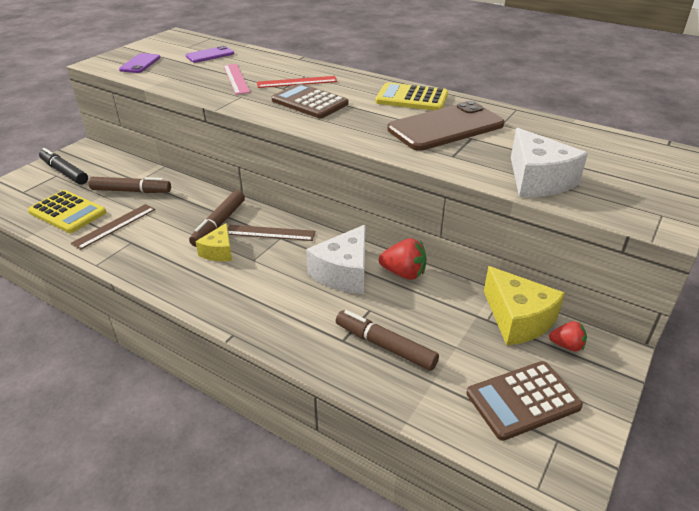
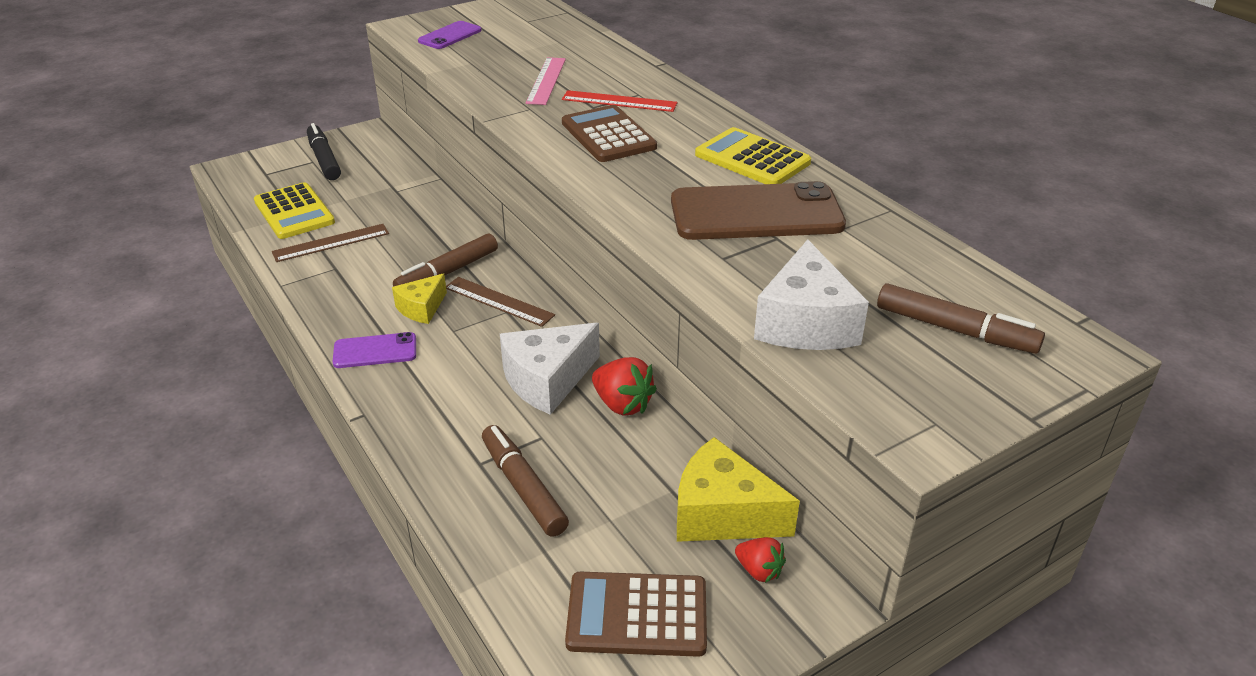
camera: 25 degrees right, 0 degrees up
(131, 191) = (379, 203): brown marker -> brown marker (955, 330)
(210, 55) = (544, 38): purple phone -> purple phone (375, 351)
(517, 319) = (722, 513): yellow cheese -> yellow cheese turned 120 degrees clockwise

